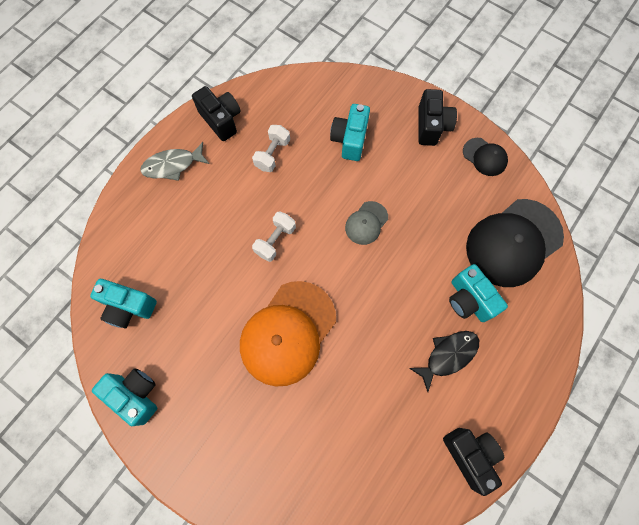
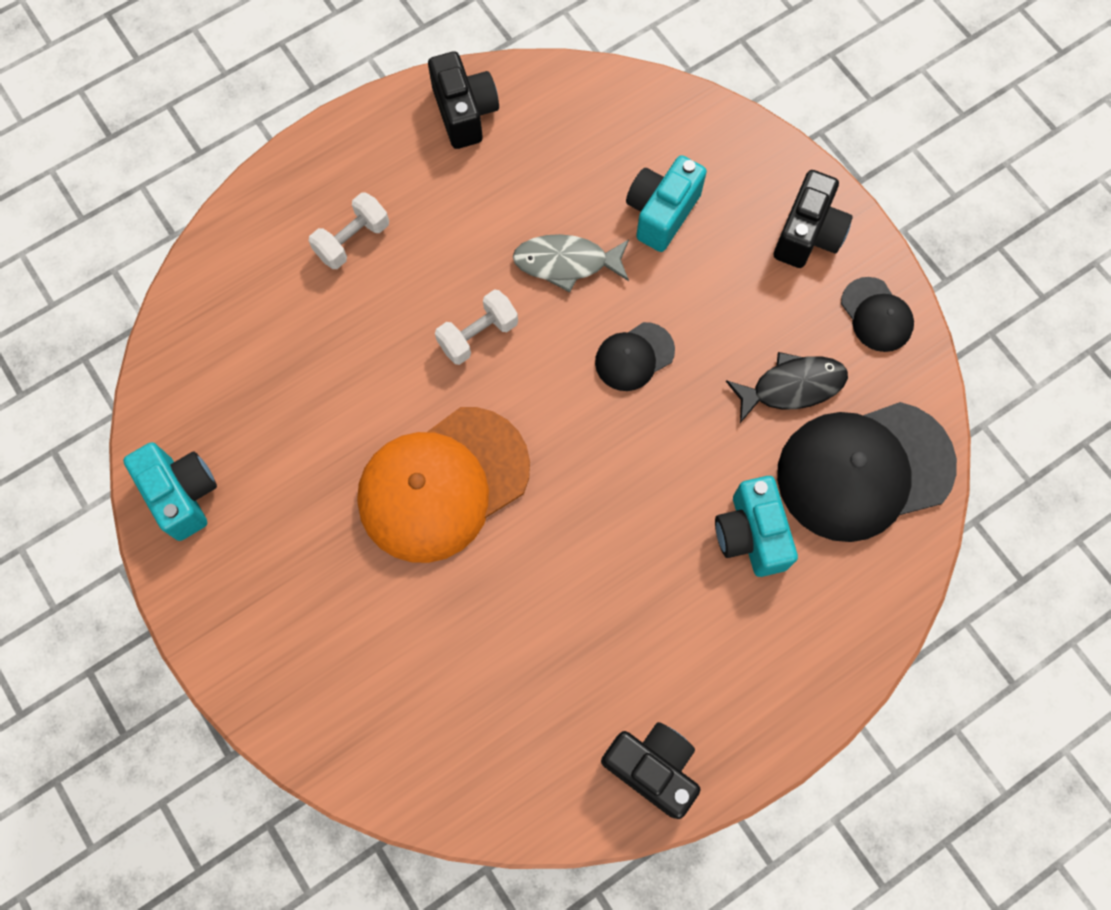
camera: 20 degrees right, 0 degrees up
(128, 307) = (217, 360): turquoise camera -> none
(172, 165) = (361, 162): grey fish -> grey fish (566, 263)
(272, 154) = (526, 195): white dumbbell -> white dumbbell (352, 240)
(366, 223) = (634, 357): grey cap -> black cap
(448, 355) = (680, 608): black fish -> black fish (792, 386)
(470, 455) = (652, 767): black camera -> black camera turned 45 degrees counterclockwise

